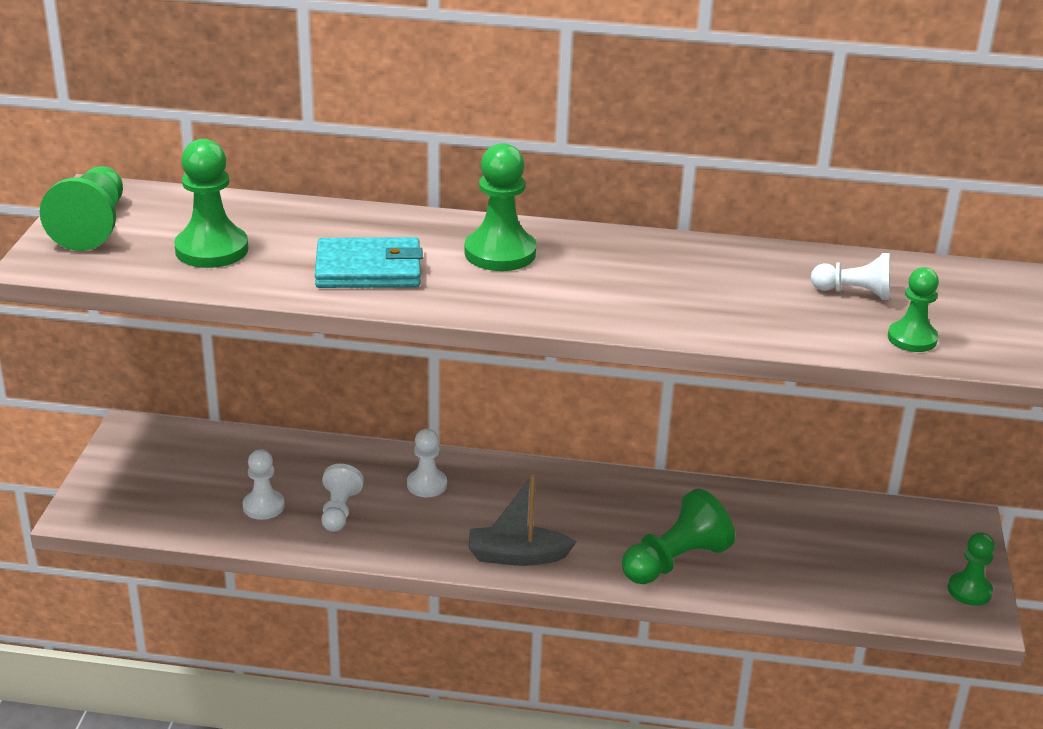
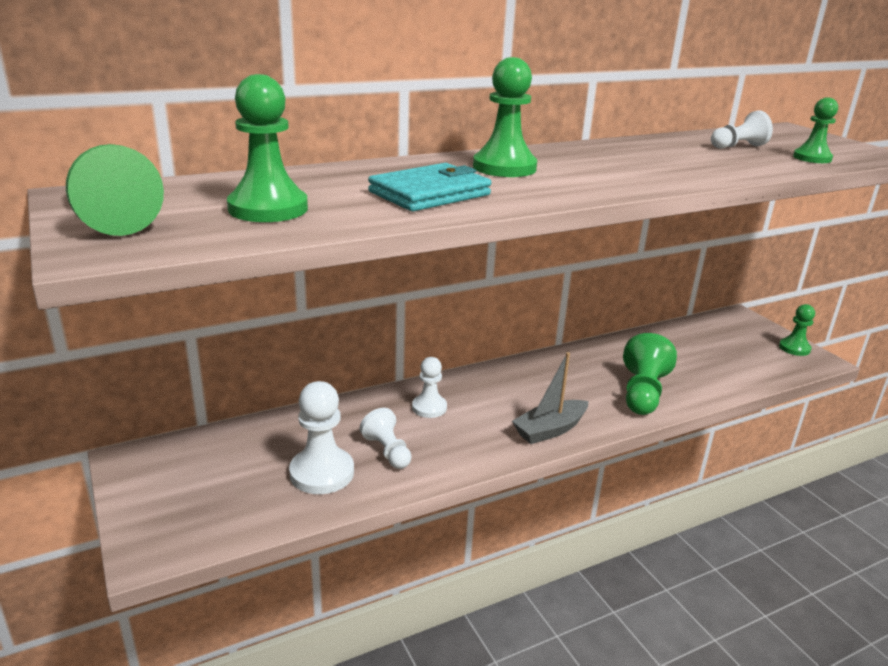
camera: 35 degrees left, 5 degrees down
(263, 506) = (322, 473): white pawn -> white pawn, size x1.59

